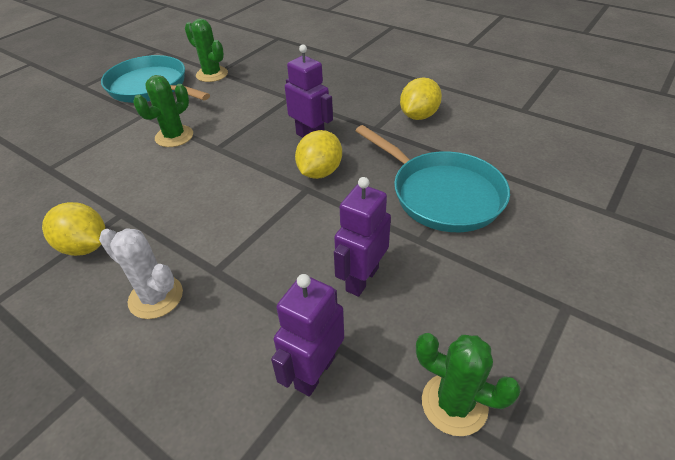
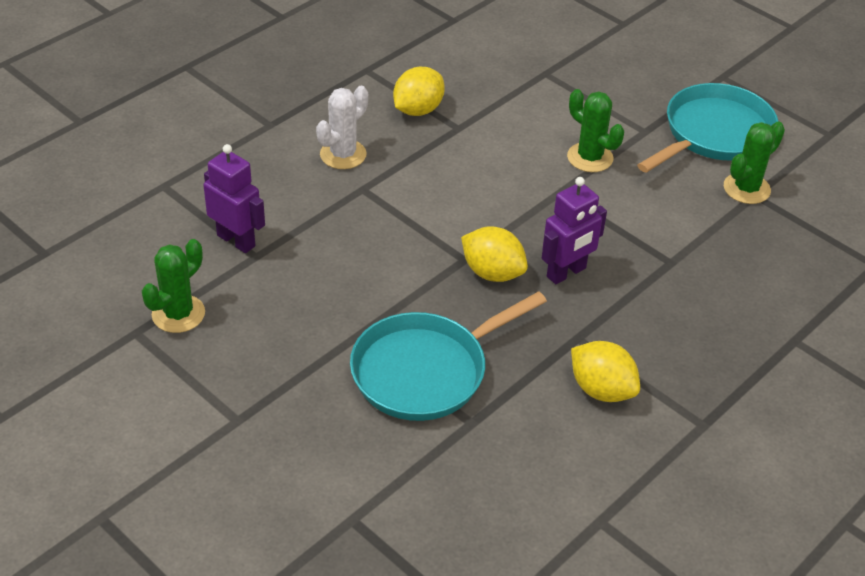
camera: 95 degrees right, 0 degrees up
(361, 279) = (321, 282): purple robot -> none

